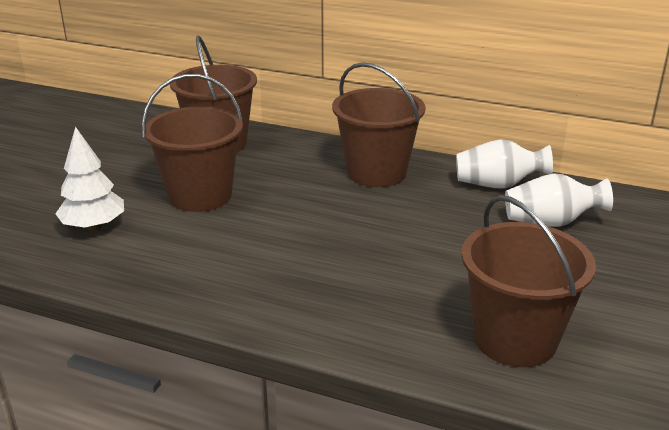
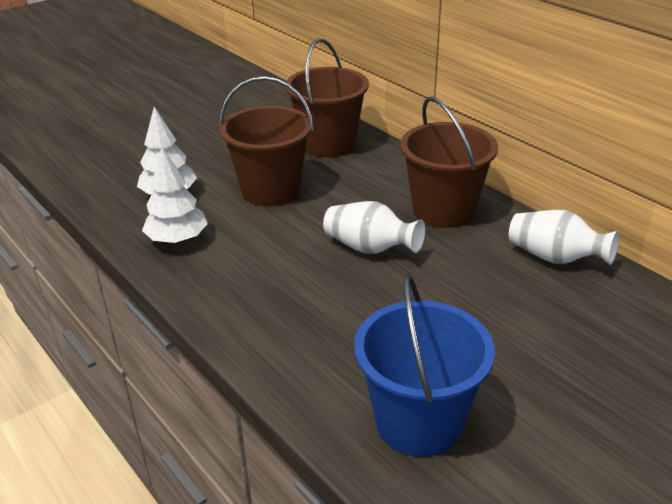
camera: 30 degrees right, 5 degrees up
(145, 264) = (177, 239): none -> white tree
(515, 339) = (418, 422): brown bucket -> blue bucket
(551, 222) = (574, 316): white vase -> white vase (370, 248)

